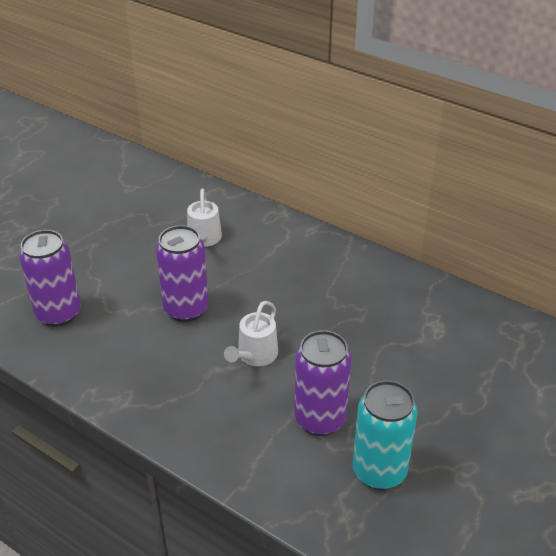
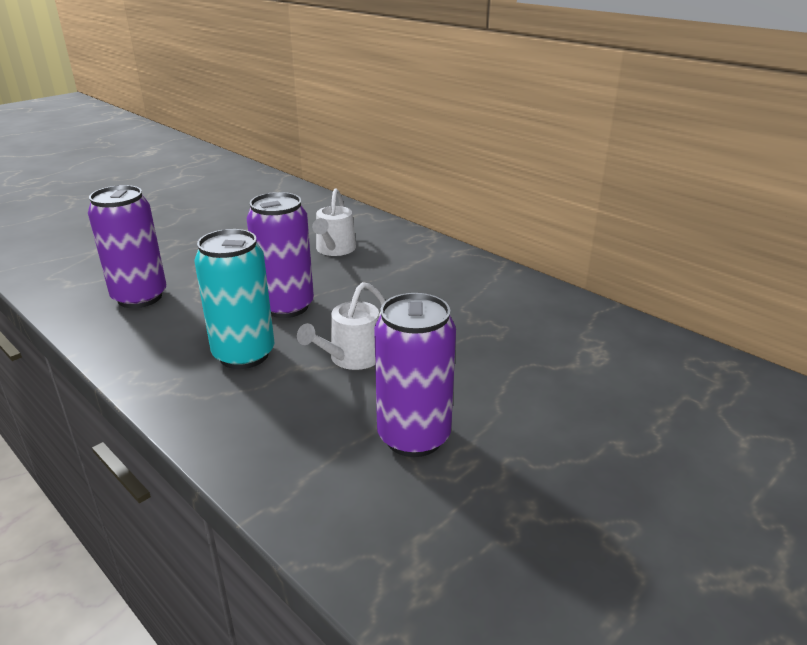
camera: 10 degrees right, 10 degrees down
(379, 471) = (483, 513): turquoise can -> turquoise can (244, 355)

